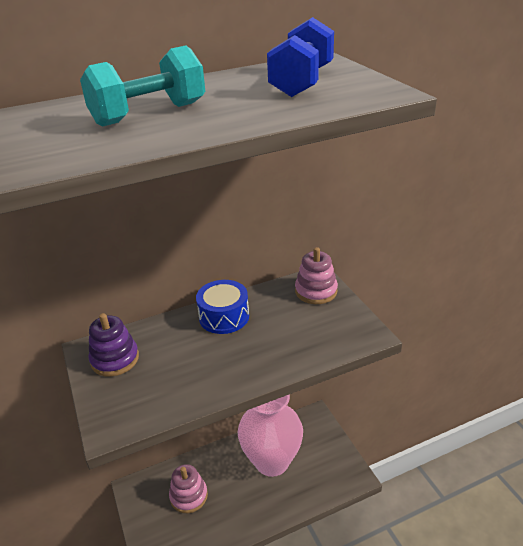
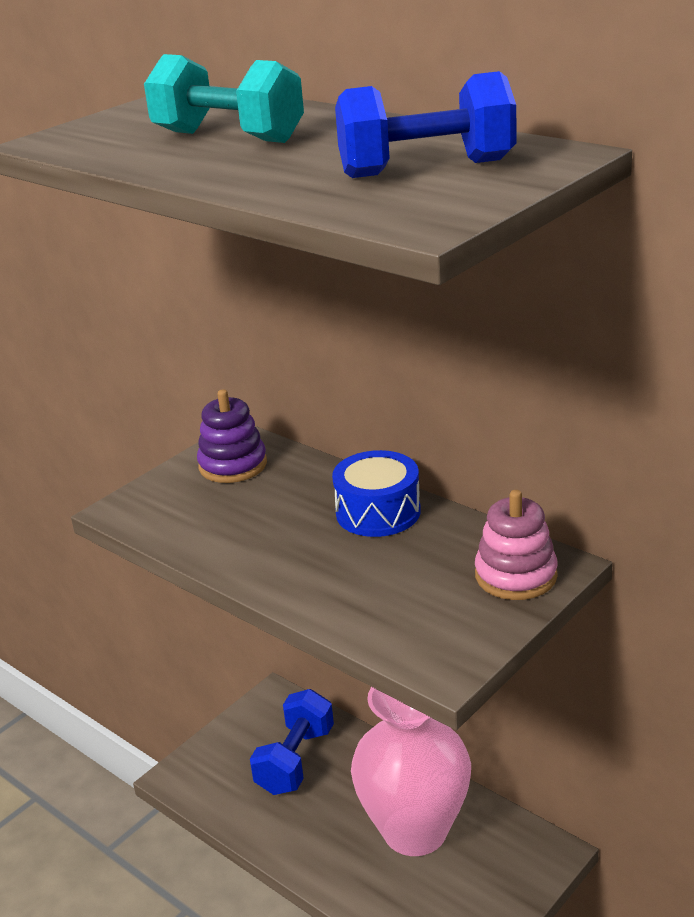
camera: 65 degrees right, 5 degrees down
(189, 496) = (295, 760): pink stacking toy -> blue dumbbell

